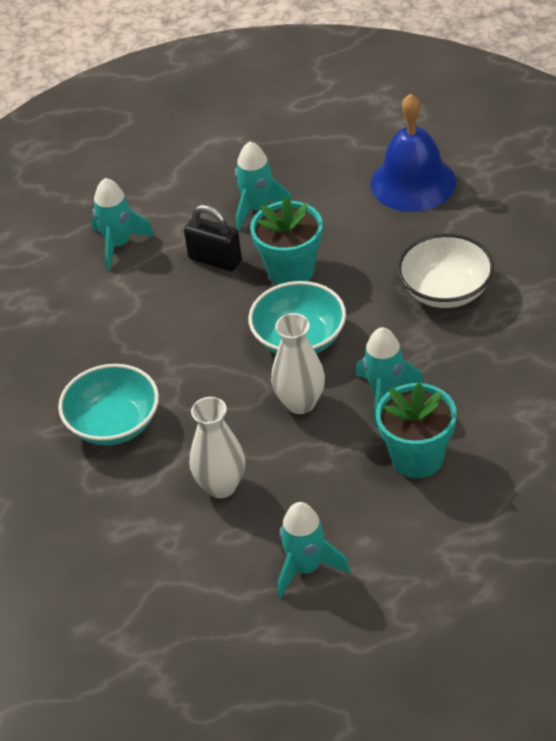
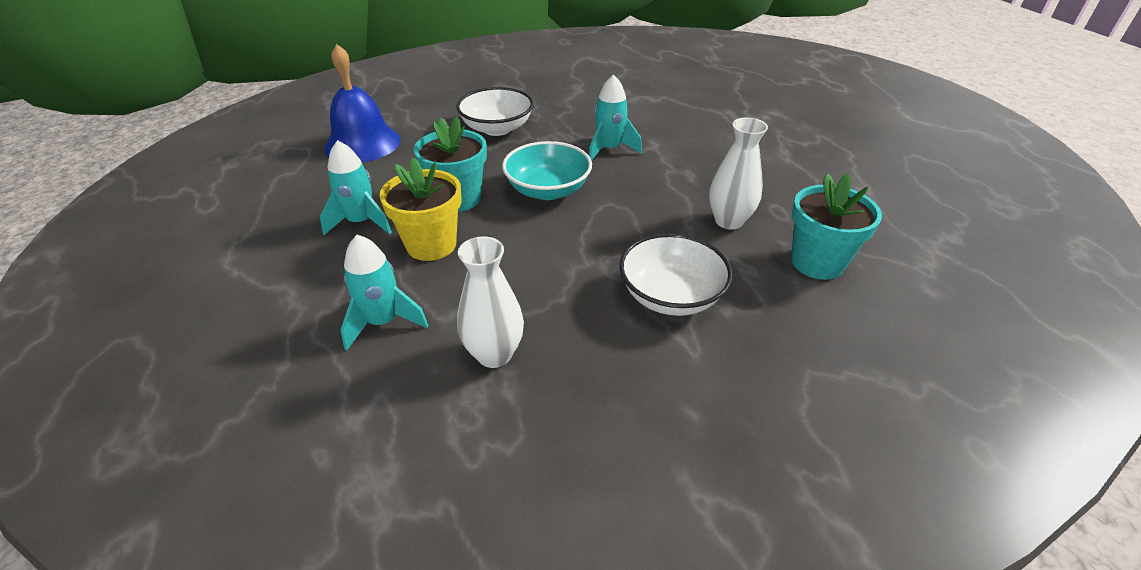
camera: 100 degrees left, 5 degrees down
(113, 424) = (671, 296): turquoise bowl -> white bowl
(215, 260) = (431, 245): black padlock -> yellow flower pot
(300, 403) = (624, 186): white vase -> white vase (494, 354)
(306, 568) = (793, 176): turquoise rocket -> none
(417, 458) = (670, 136): turquoise flower pot -> turquoise flower pot (817, 262)

